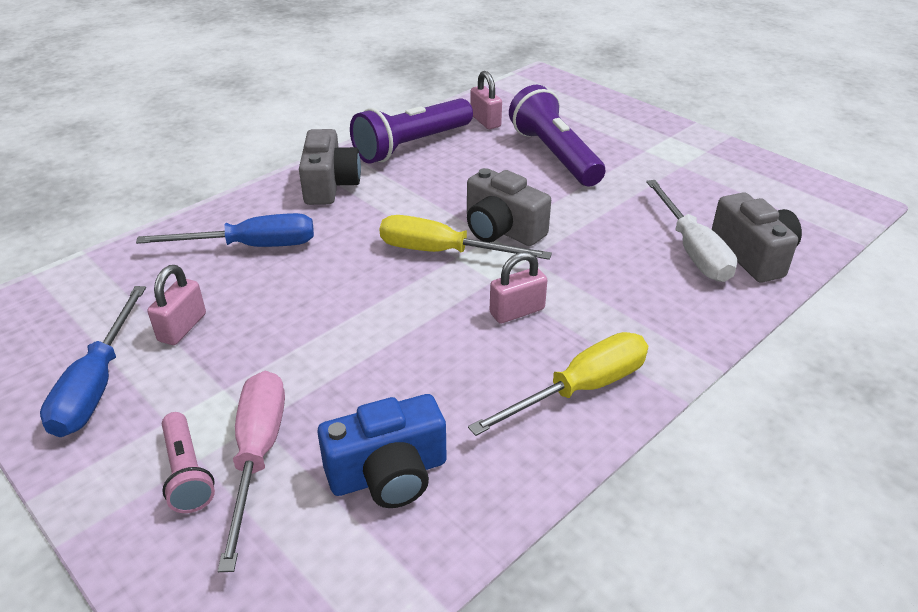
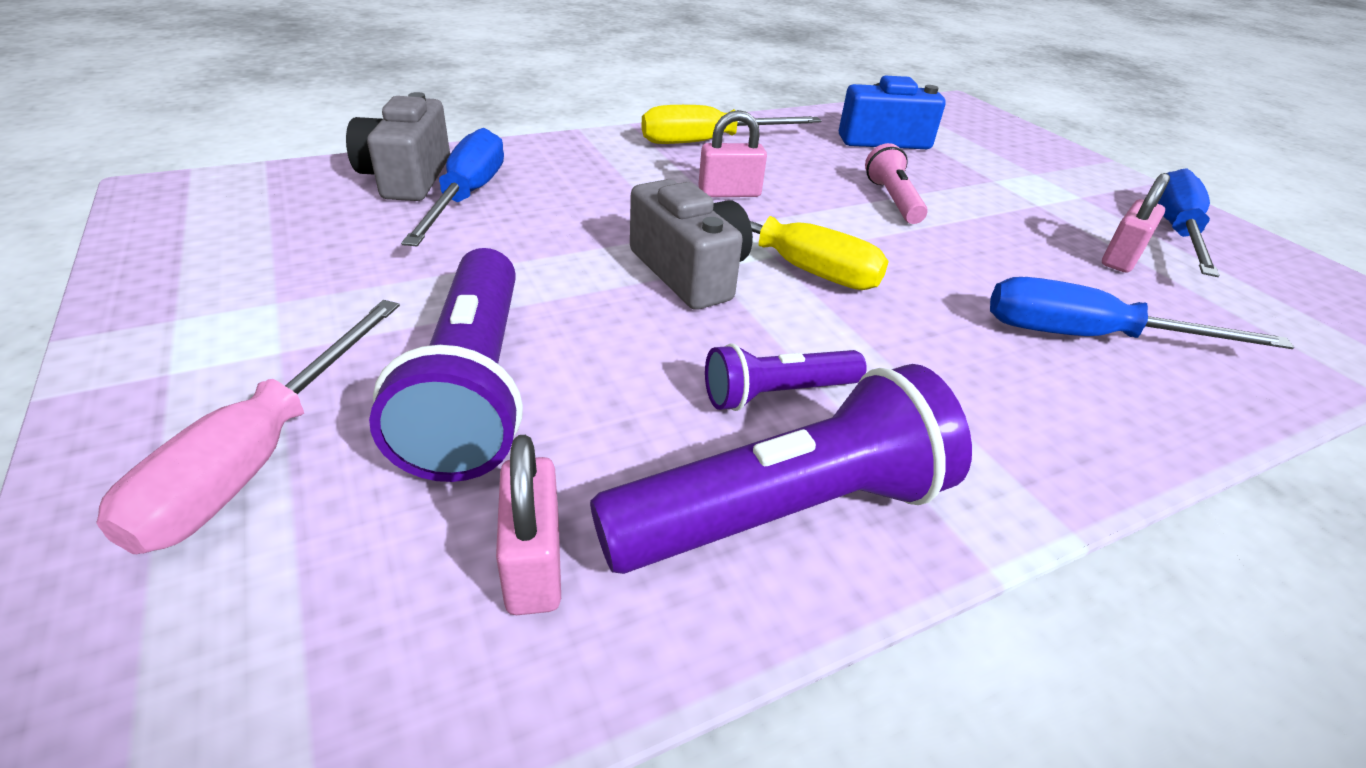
camera: 165 degrees left, 0 degrees up
(187, 473) = (1041, 168): pink flashlight -> pink flashlight (892, 200)
(258, 455) = (987, 165): pink screwdriver -> pink screwdriver (259, 456)
(330, 185) = (984, 432): grey camera -> none
(426, 179) = (777, 394): none -> purple flashlight
(692, 250) = (467, 196): white screwdriver -> blue screwdriver

